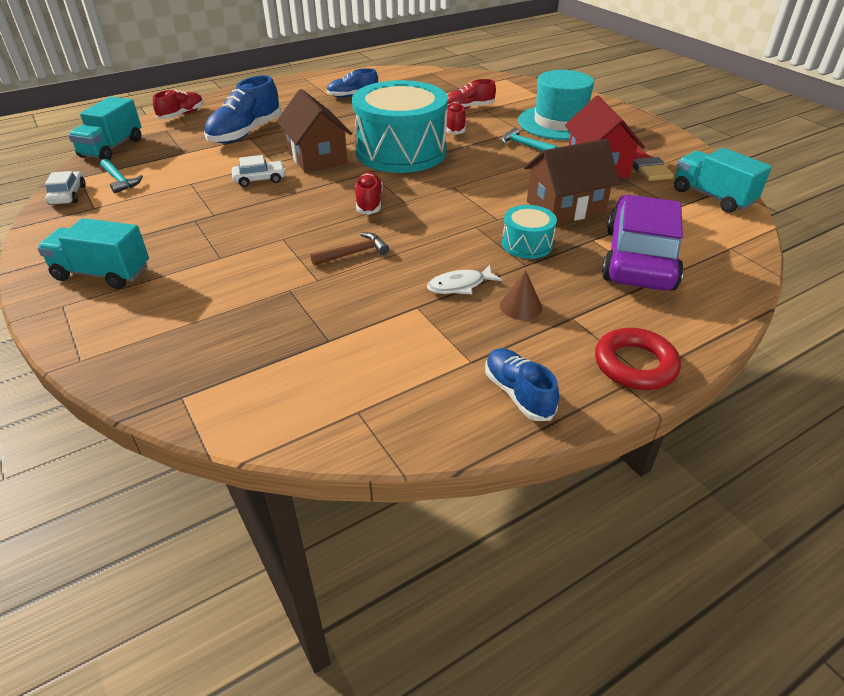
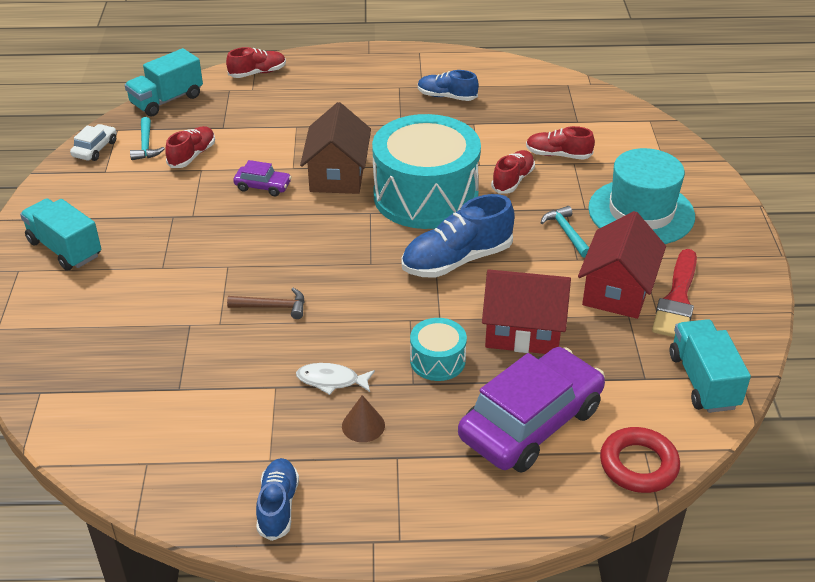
camera: 30 degrees right, 0 degrees up
(245, 133) = (297, 119): blue shoe -> blue shoe (457, 260)
(260, 179) = (263, 186): white car -> purple car
(369, 203) = (336, 252): red shoe -> red shoe (192, 155)
(565, 207) = (523, 331): brown house -> red house
(635, 364) = (402, 527): red ring -> red ring (638, 465)

